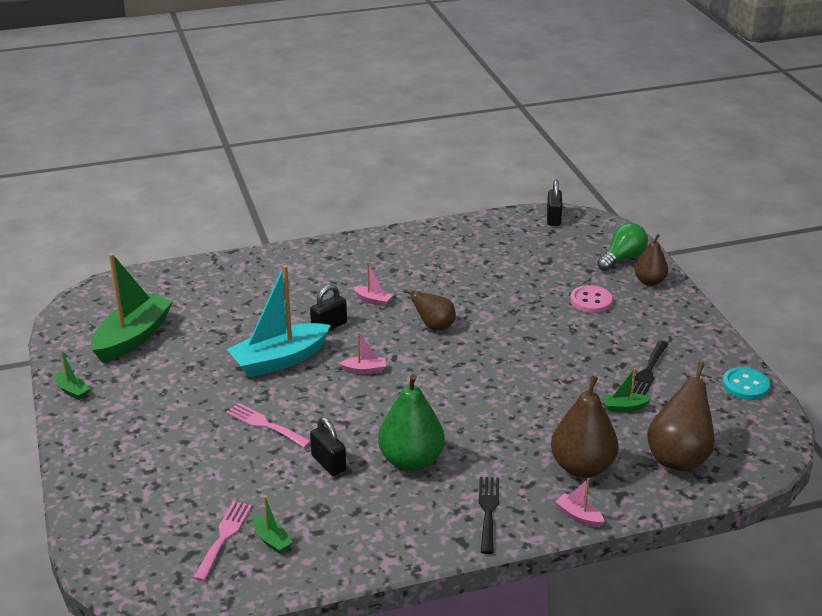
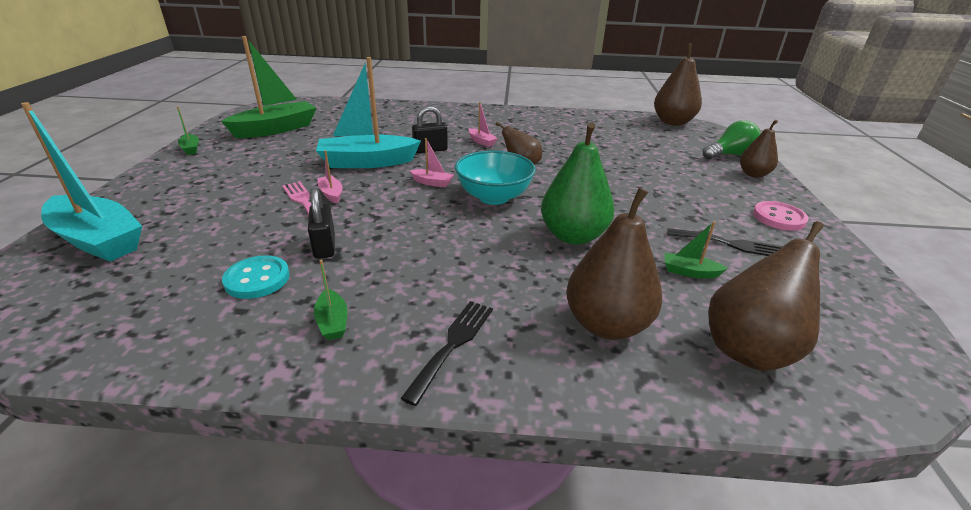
camera: 20 degrees right, 0 degrees up
(127, 512) = (98, 240): none -> turquoise boat
(224, 537) = (146, 287): pink fork -> none
(272, 540) = (184, 305): green boat -> green boat (332, 322)
(411, 461) = (408, 265): green pear -> green pear (573, 236)
(432, 372) = (493, 197): none -> turquoise bowl
(553, 218) = (672, 122): black padlock -> brown pear
(579, 516) = (571, 389): pink boat -> pink boat (331, 194)
(591, 301) = (685, 177): pink button -> pink button (779, 218)
(648, 371) = (730, 244): black fork -> black fork turned 120 degrees counterclockwise
(745, 385) = (861, 285): turquoise button -> turquoise button (257, 279)

